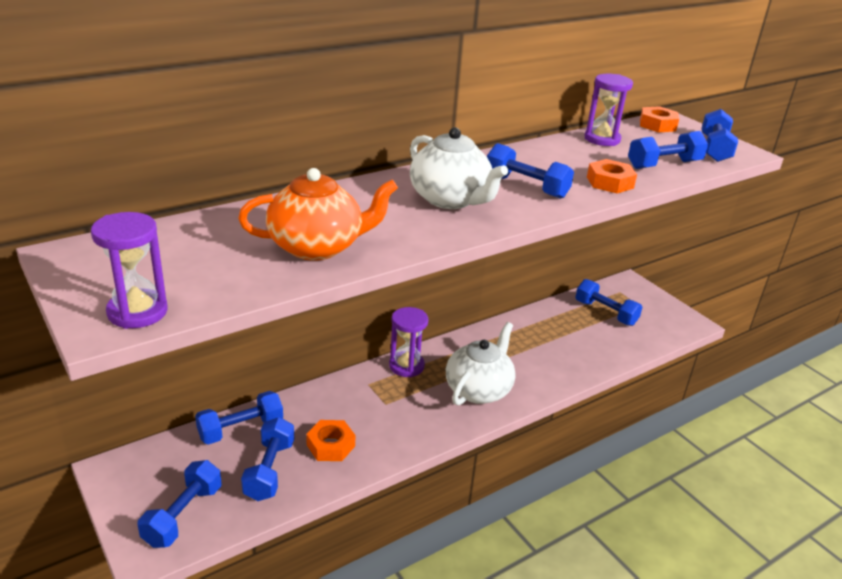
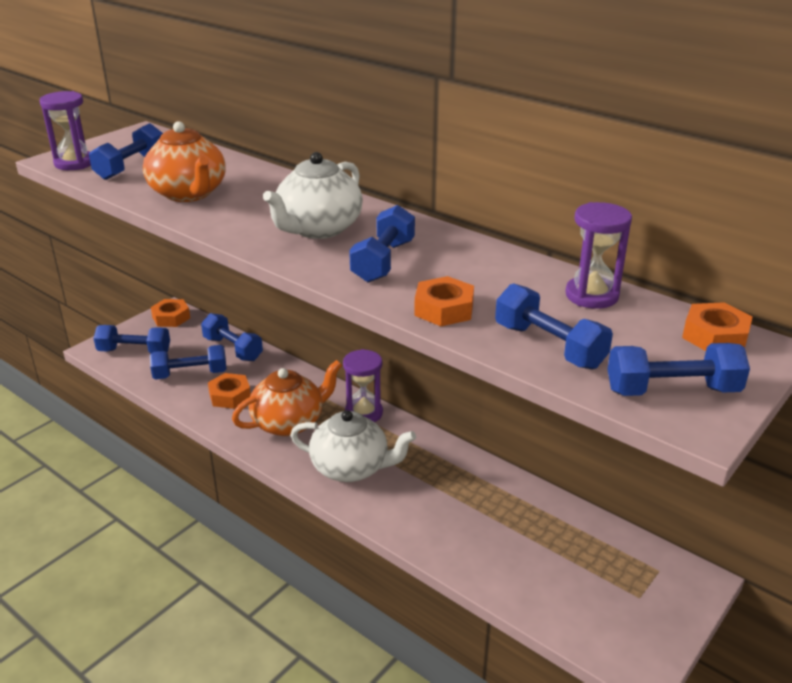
camera: 75 degrees right, 0 degrees up
(126, 472) = (171, 317): none -> orange nut
(398, 413) = (289, 422): none -> orange teapot
(605, 313) = (586, 559): blue dumbbell -> blue dumbbell (131, 167)

